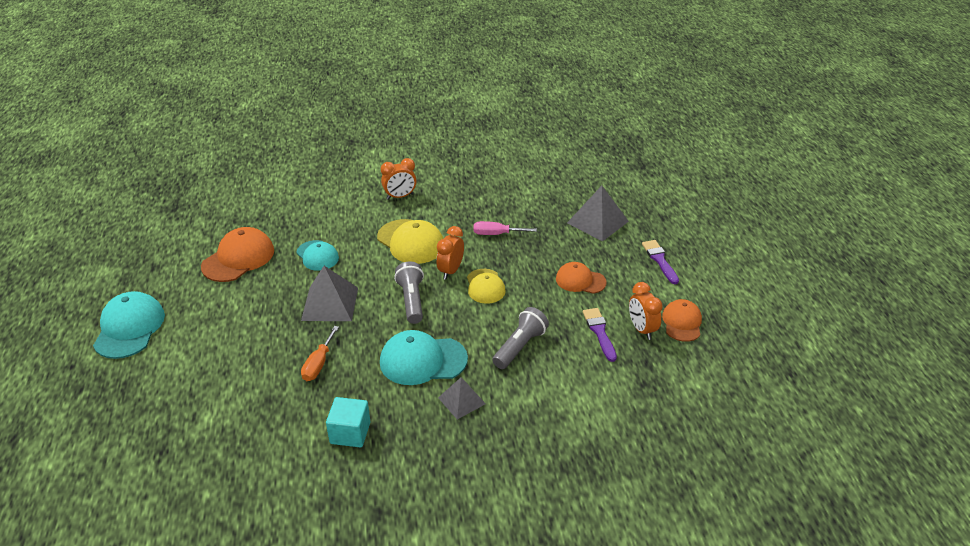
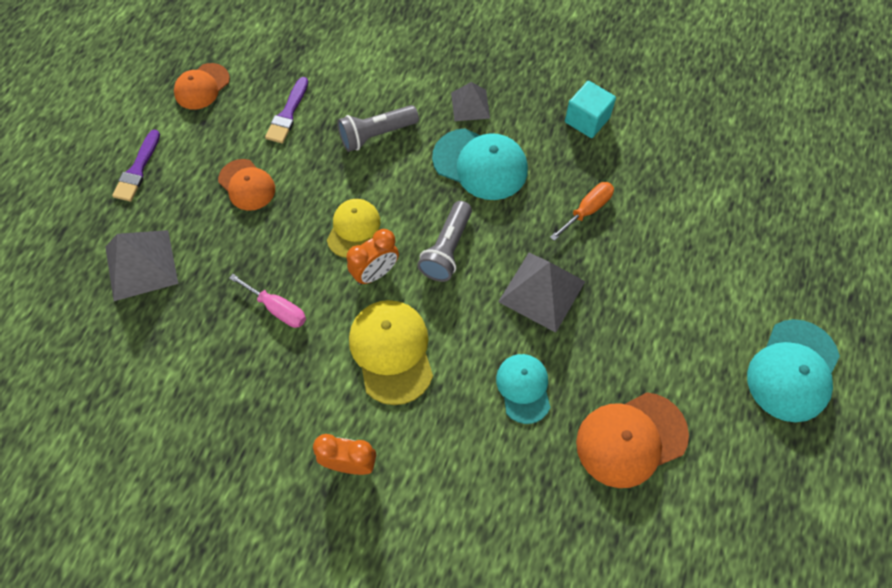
camera: 150 degrees left, 25 degrees up
(642, 329) = (246, 98): orange clock -> none

